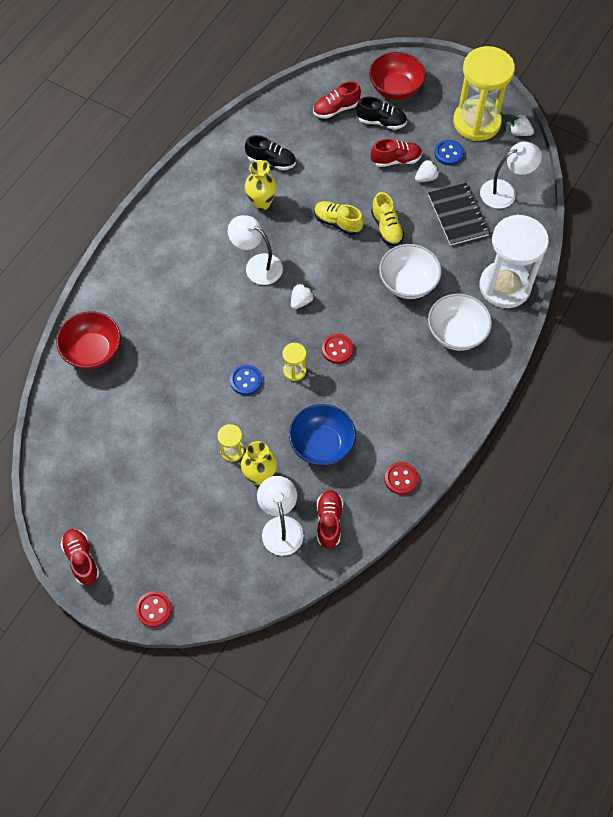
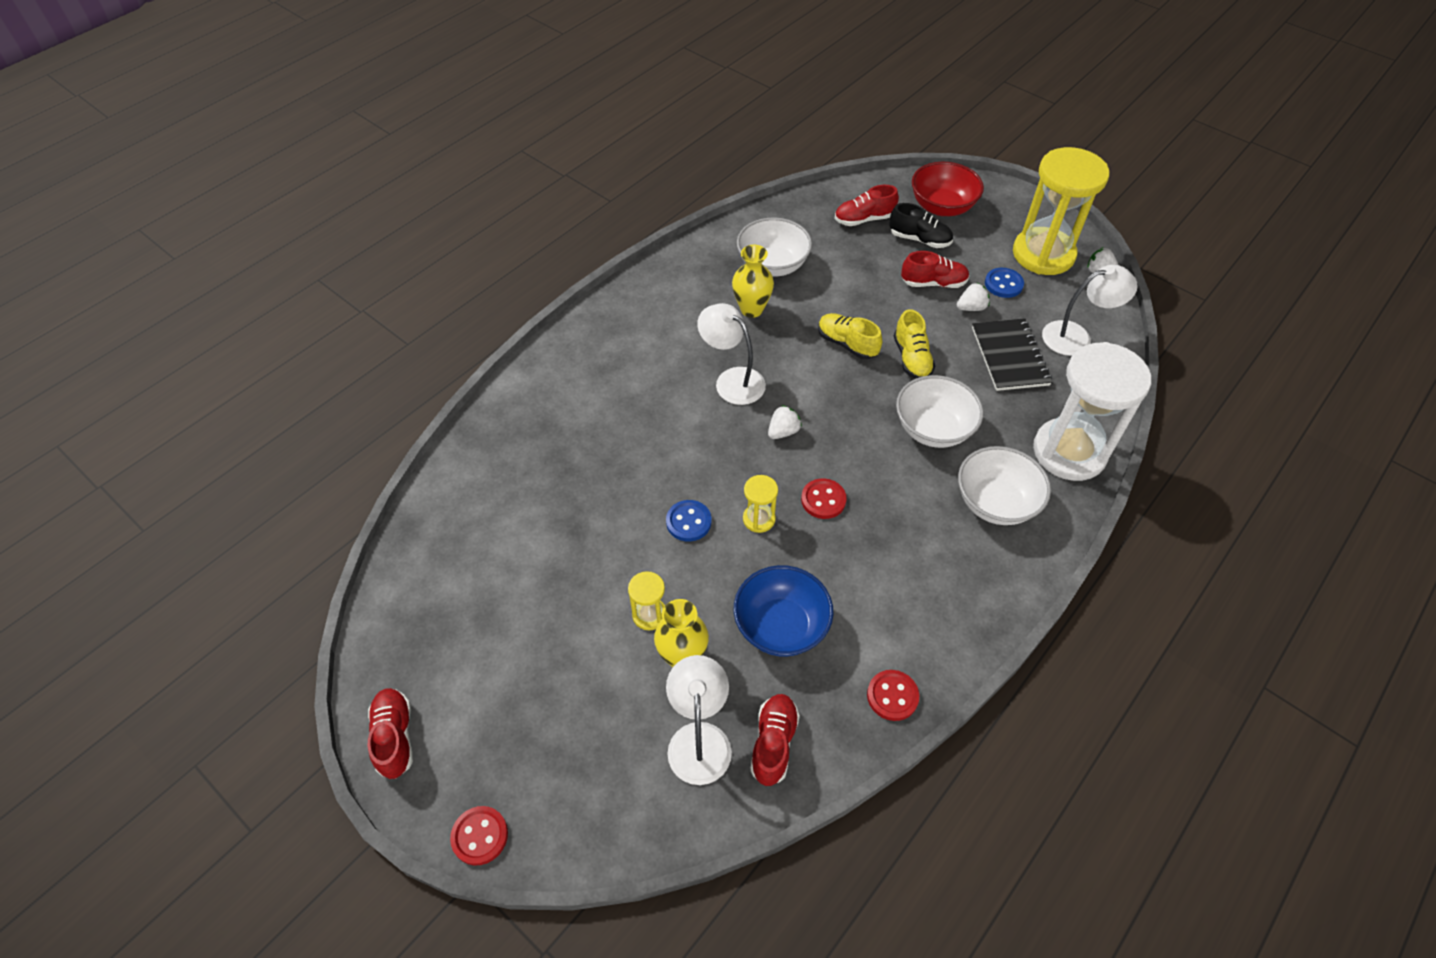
camera: 10 degrees right, 10 degrees down
(93, 351) = (492, 454): red bowl -> none
(271, 161) = (772, 265): black shoe -> white bowl

